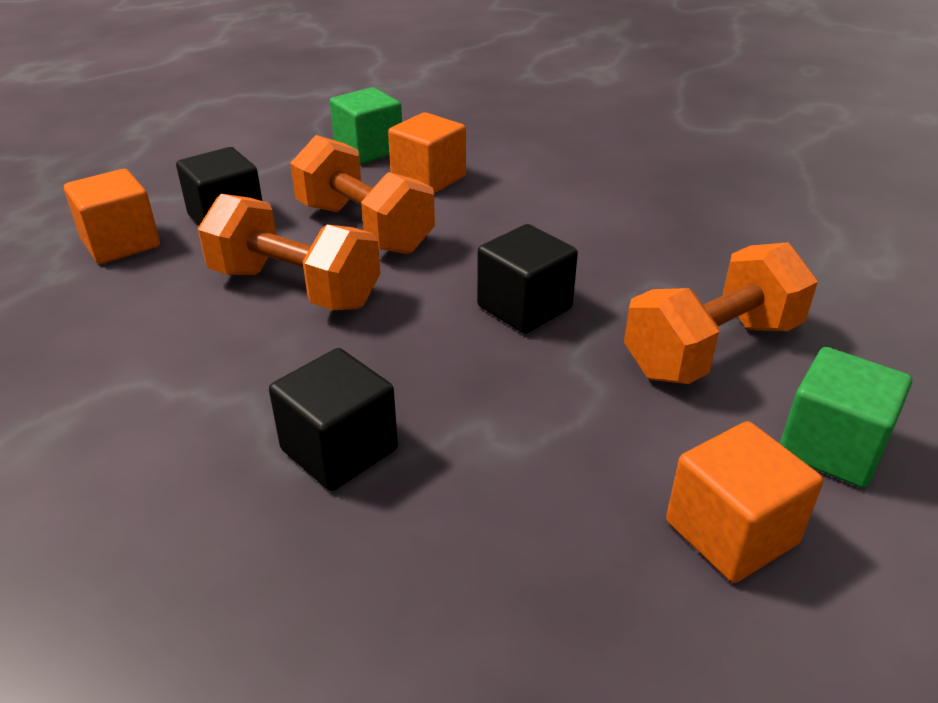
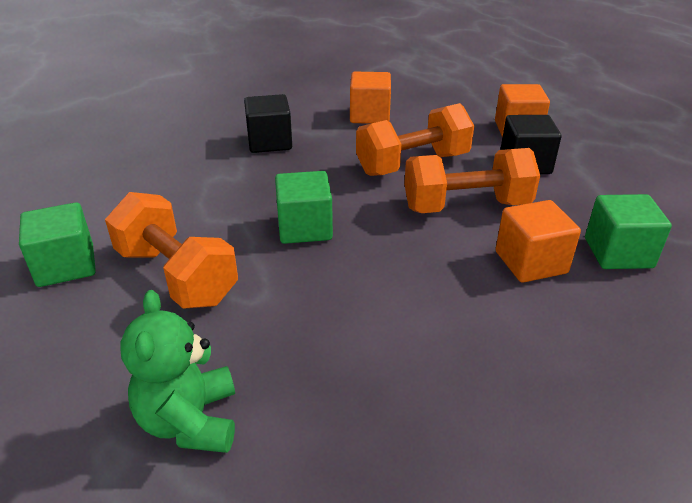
camera: 125 degrees right, 0 degrees up
(524, 307) = (304, 228): black cube -> green cube
(712, 349) = (176, 276): orange dumbbell -> orange dumbbell turned 45 degrees counterclockwise
(731, 532) = (90, 206): orange cube -> orange cube (369, 115)
(806, 252) = (190, 421): none -> green teddy bear

